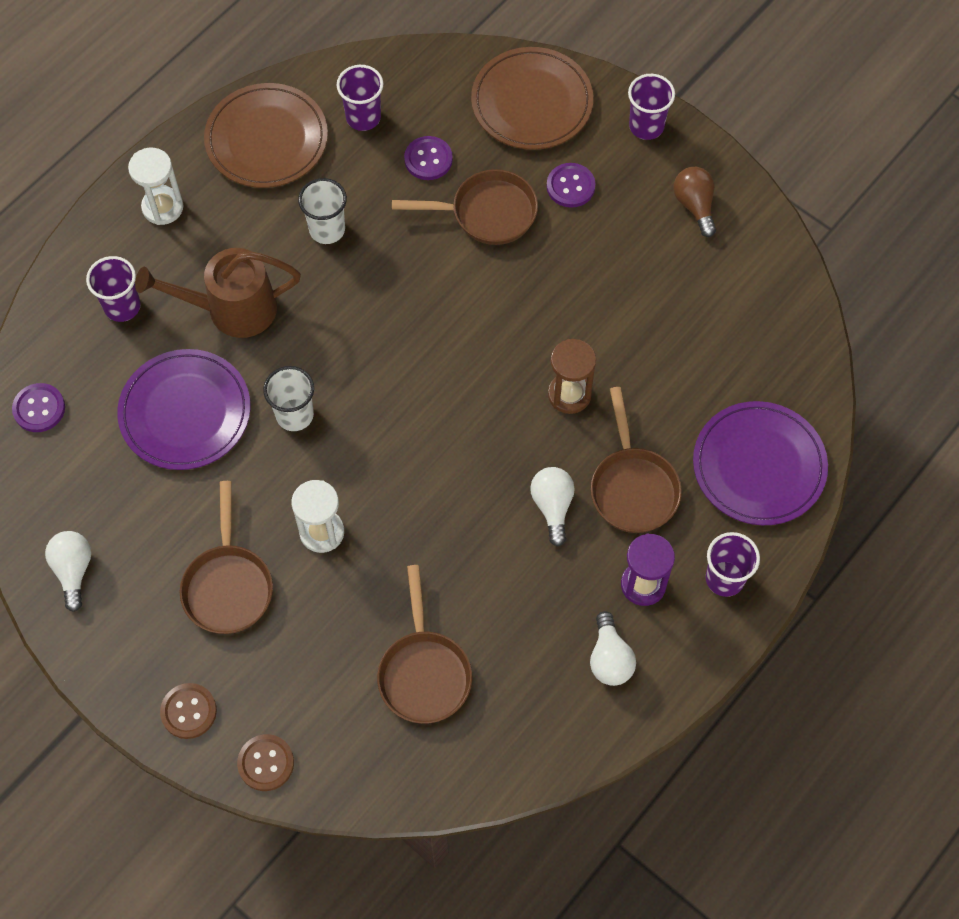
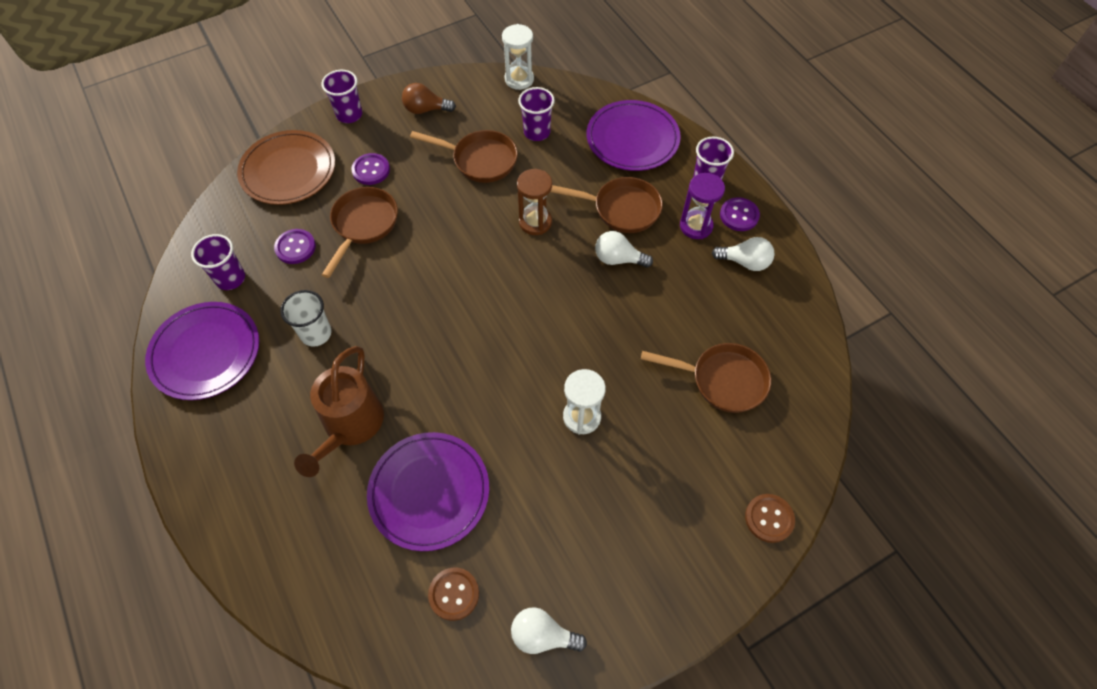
camera: 70 degrees left, 5 degrees down
(39, 409) = (365, 623): purple button -> purple button (739, 215)
(122, 306) = (299, 517): purple cup -> purple cup (537, 132)
(162, 207) = (220, 454): white hourglass -> white hourglass (519, 79)
(189, 711) = (708, 569): brown button -> brown button (454, 594)
(228, 585) = (603, 503): brown pan -> brown pan (480, 160)
(266, 139) = (205, 353): brown plate -> purple plate
(294, 415) = (470, 406): white cup -> none

